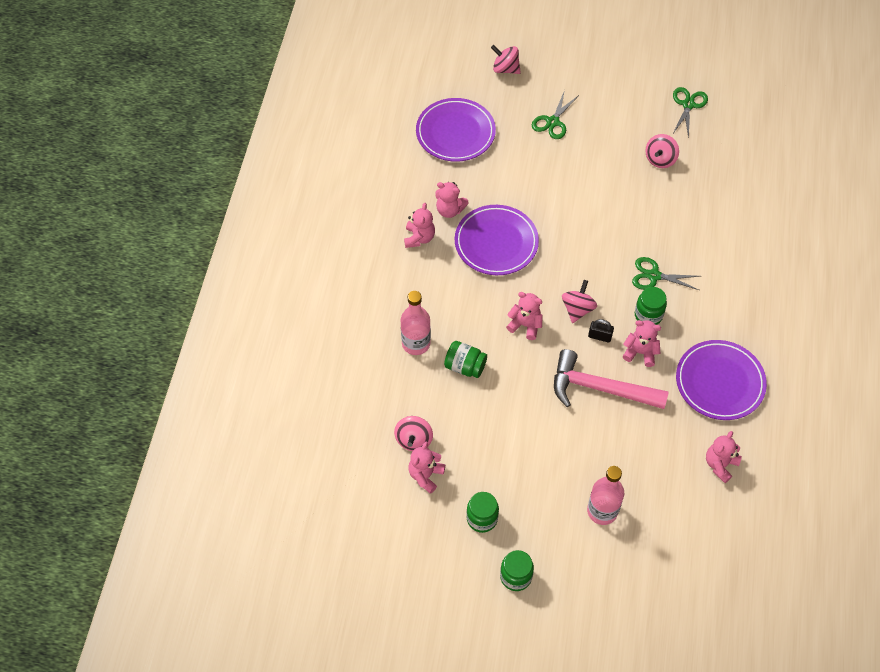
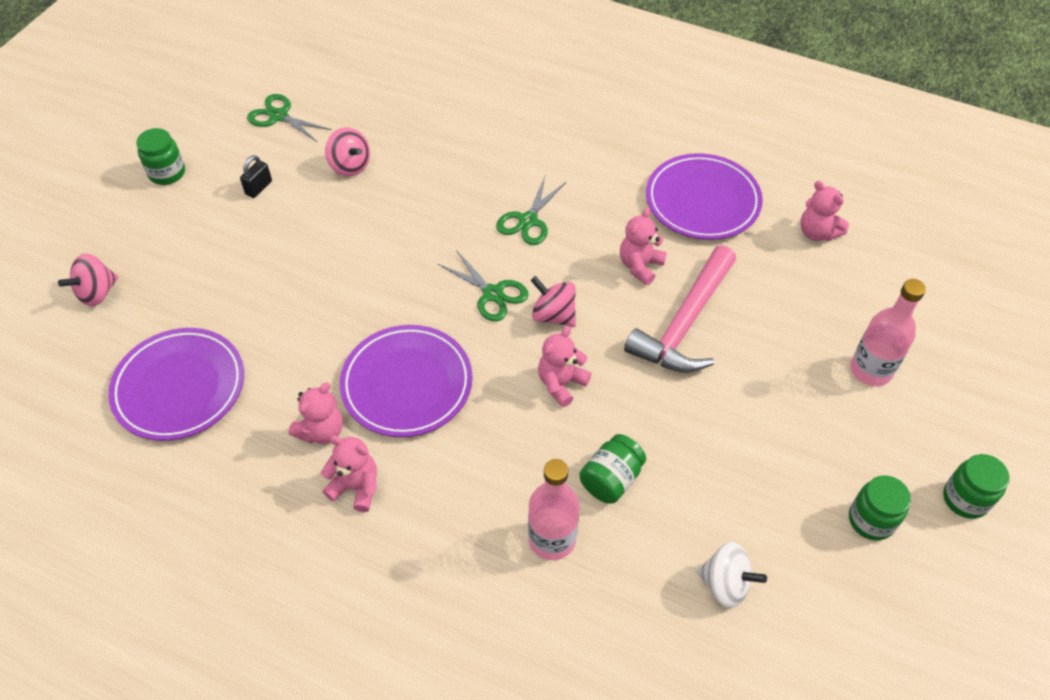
camera: 75 degrees left, 5 degrees down
(414, 440) = (725, 584): pink spinning top -> white spinning top
(425, 475) = (790, 581): pink teddy bear -> none
(553, 122) = (227, 261): green scissors -> green scissors (492, 294)
(599, 336) = (604, 302): black padlock -> black padlock (259, 188)
(648, 315) = (586, 243): green jar -> green jar (167, 173)

